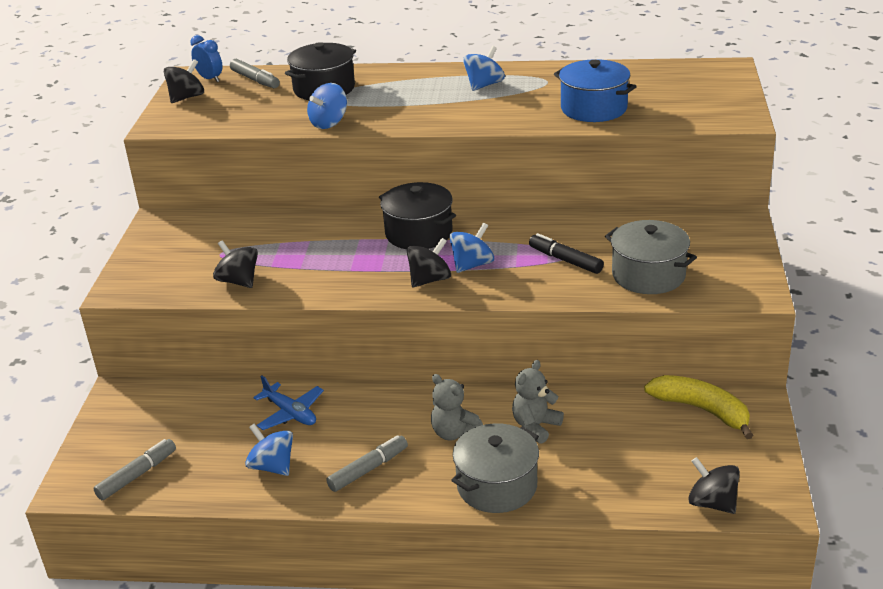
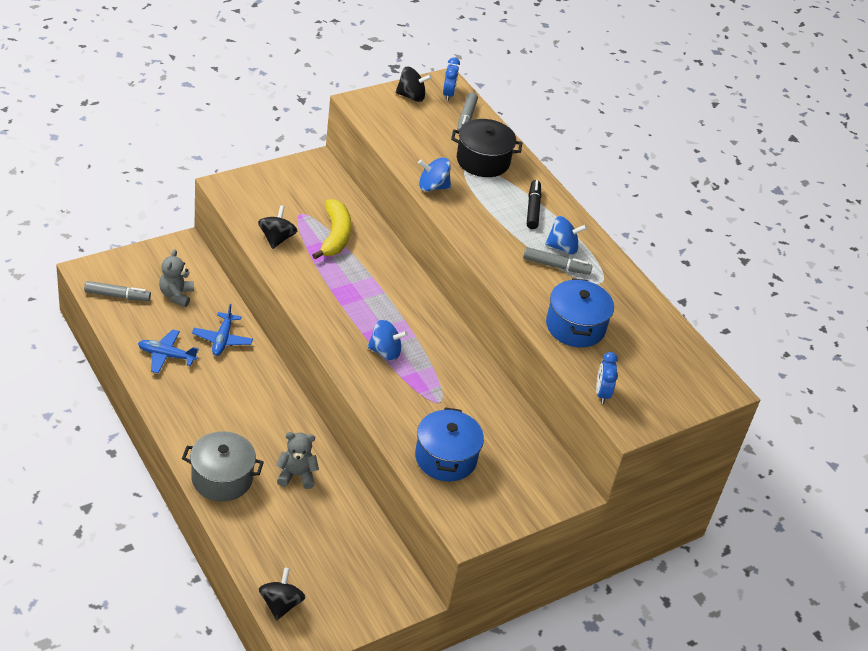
camera: 45 degrees right, 10 degrees up
(272, 466) = (166, 355): blue spinning top -> blue plane
(368, 469) = (195, 404): grey marker -> grey marker (556, 266)
(419, 233) = (404, 305): black pot -> none
(429, 280) = (349, 336): black spinning top -> none
(454, 433) = (260, 433): grey teddy bear -> grey teddy bear (176, 295)
(565, 260) = (430, 402): black marker -> black marker (533, 209)
(648, 275) = (446, 458): grey pot -> blue pot
(691, 121) = (602, 393): none -> blue clock
(702, 410) = (380, 565): yellow banana -> yellow banana (335, 236)

